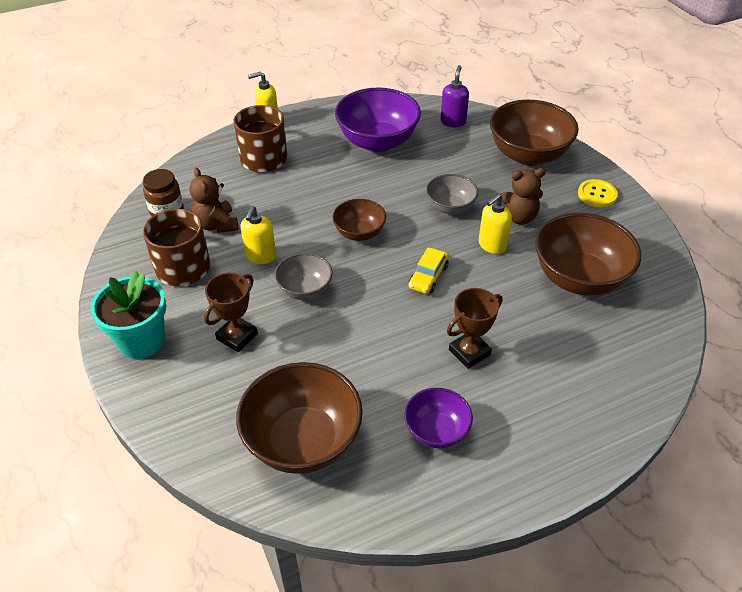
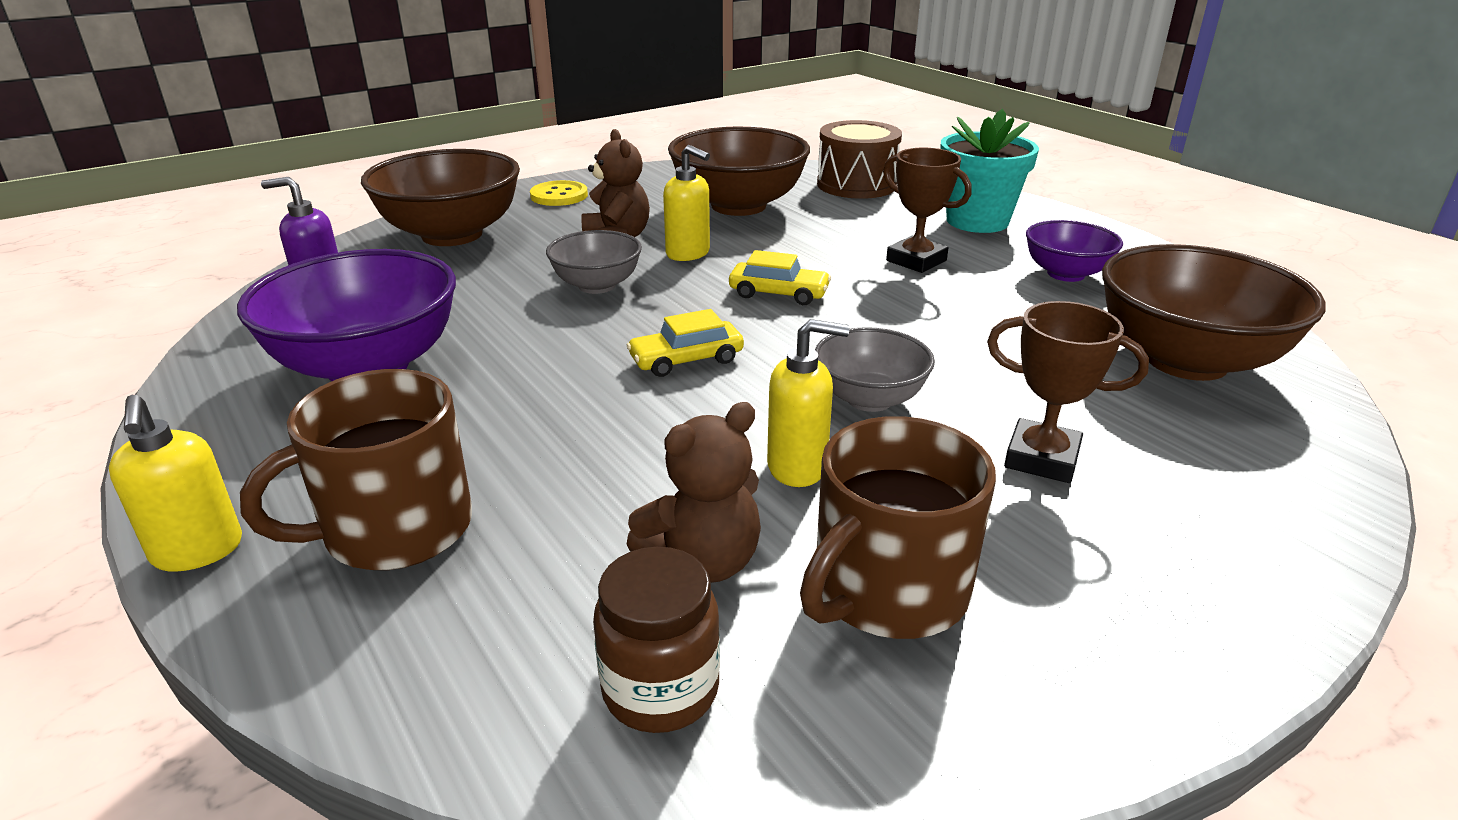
camera: 100 degrees left, 15 degrees down
(141, 340) = (1166, 600): turquoise flower pot -> turquoise flower pot (977, 221)
(359, 233) = (686, 360): brown bowl -> yellow car
(632, 355) = (856, 185): none -> brown drum

